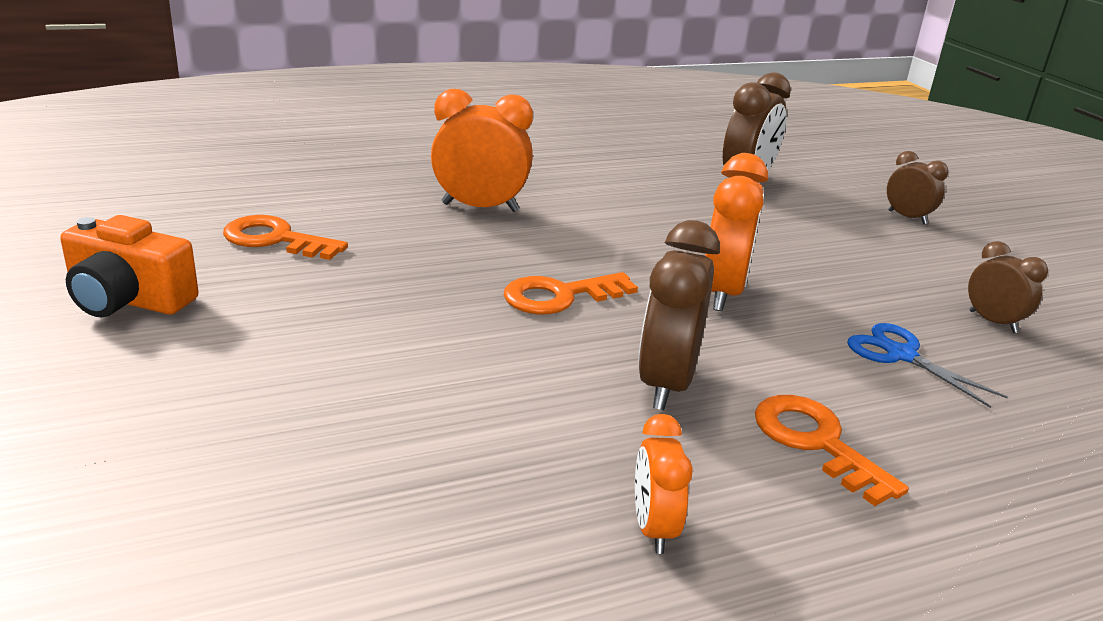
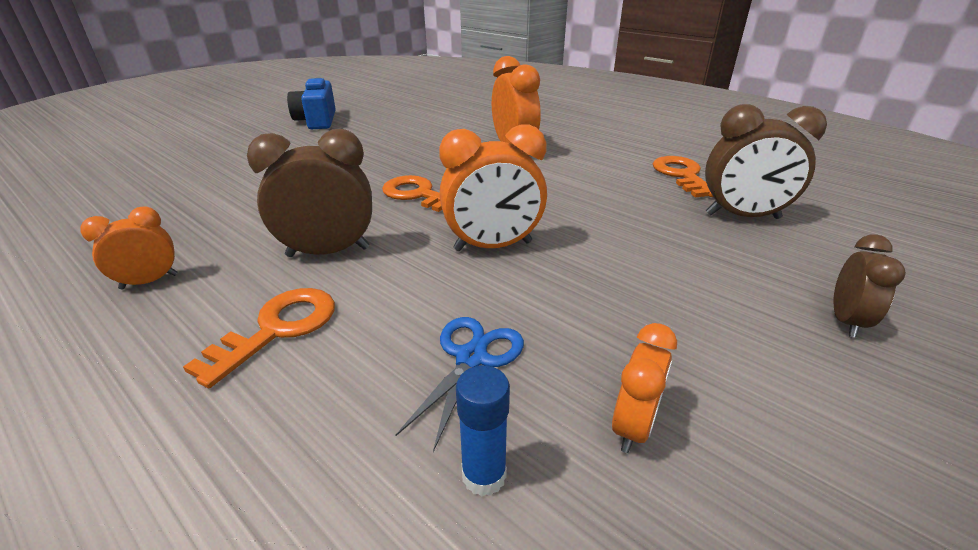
camera: 65 degrees right, 5 degrees up
(128, 300) = (317, 120): orange camera -> blue camera
(275, 239) = (405, 124): orange key -> orange key (682, 175)
(992, 322) = (633, 426): brown clock -> orange clock
(1029, 386) = (484, 475): none -> blue glue stick

